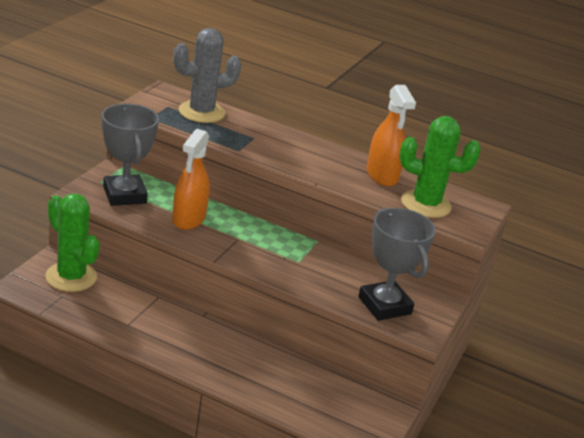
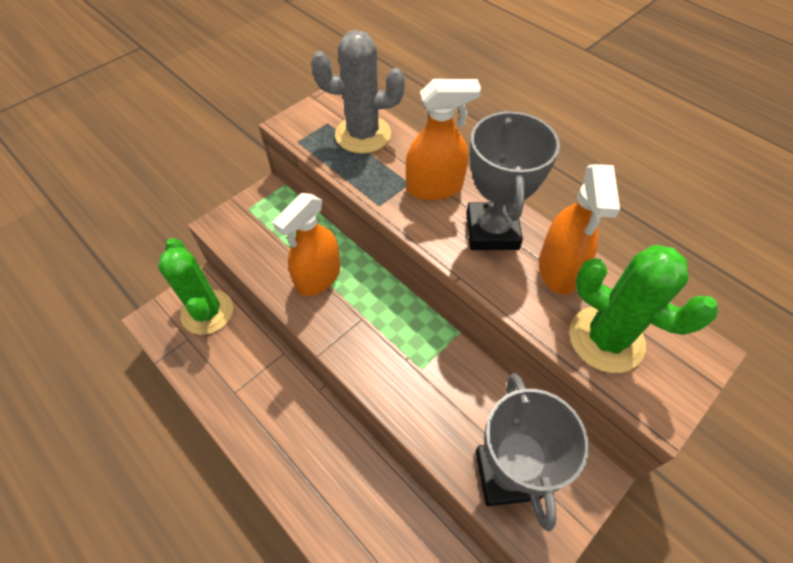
camera: 25 degrees right, 25 degrees up
(124, 195) = (264, 231): grey trophy -> grey trophy (492, 231)
(274, 139) = (434, 188): none -> orange spray bottle

